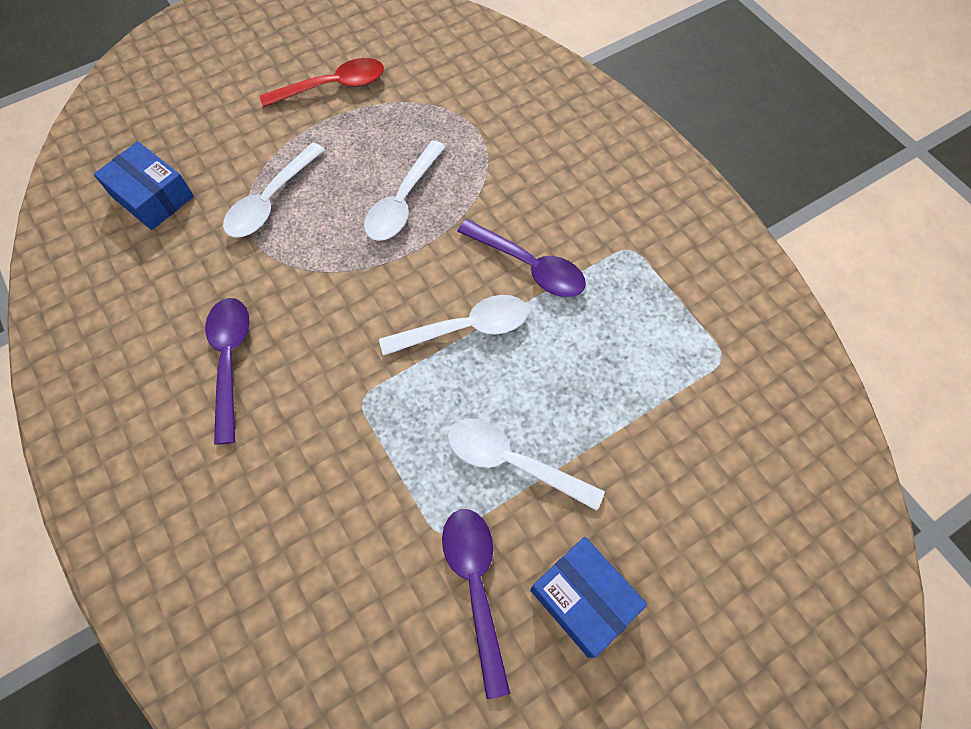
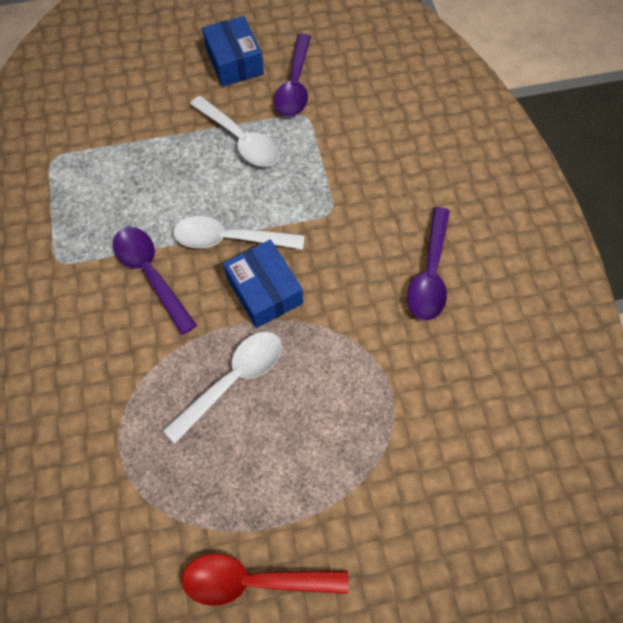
camera: 160 degrees left, 0 degrees up
(152, 196) = (490, 478): blue box -> blue box (264, 291)
(271, 201) = (365, 428): white spoon -> none

